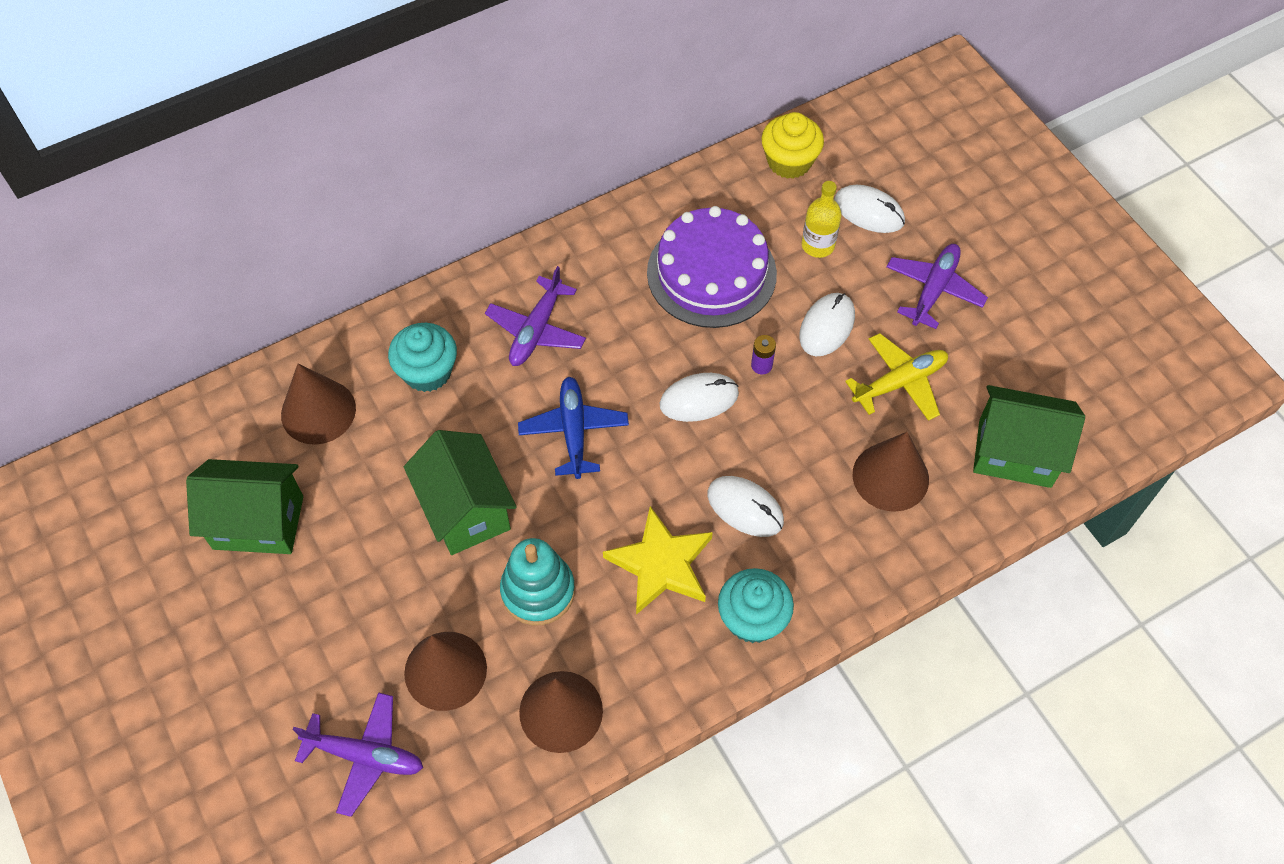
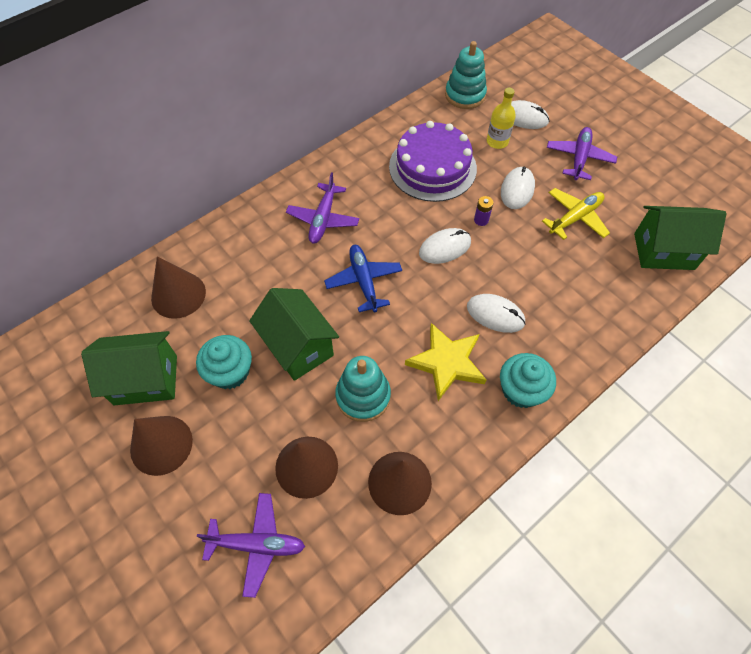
camera: 10 degrees left, 0 degrees up
(427, 371) = (252, 257): turquoise cupcake -> turquoise cupcake (230, 372)
(789, 162) = (465, 95): yellow cupcake -> turquoise stacking toy
(890, 476) = (587, 279): brown cone -> brown cone (161, 445)

